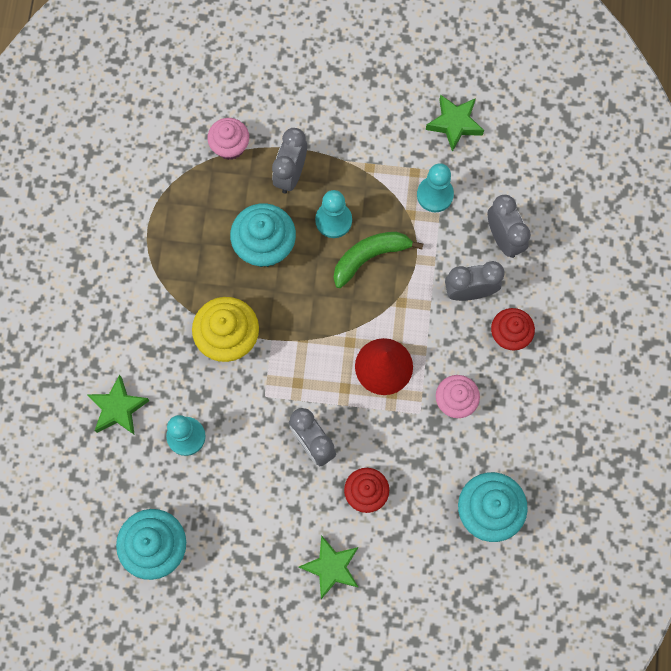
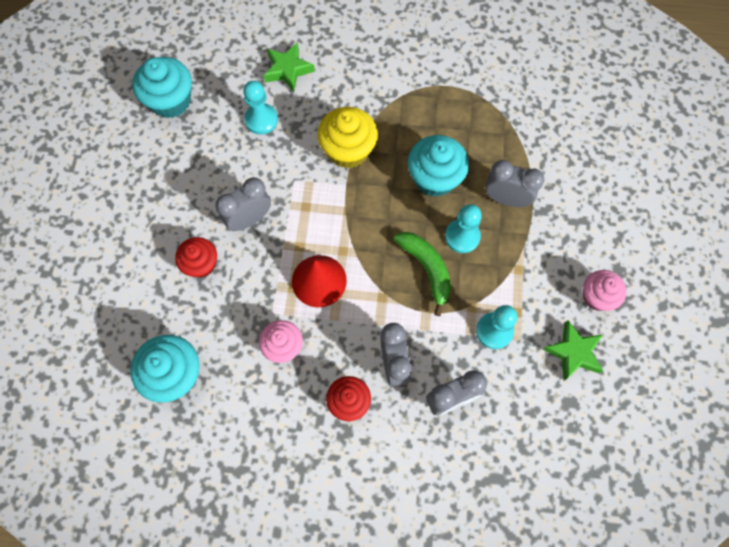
camera: 90 degrees right, 5 degrees down
(230, 146) = (530, 148): pink cupcake -> pink cupcake (597, 296)
(331, 567) = (137, 235): green star -> none

